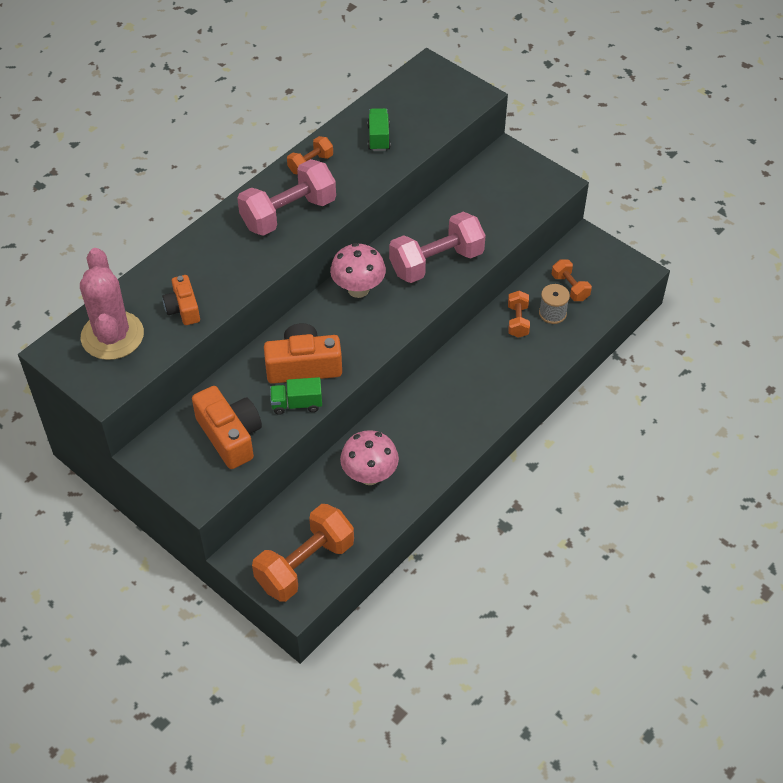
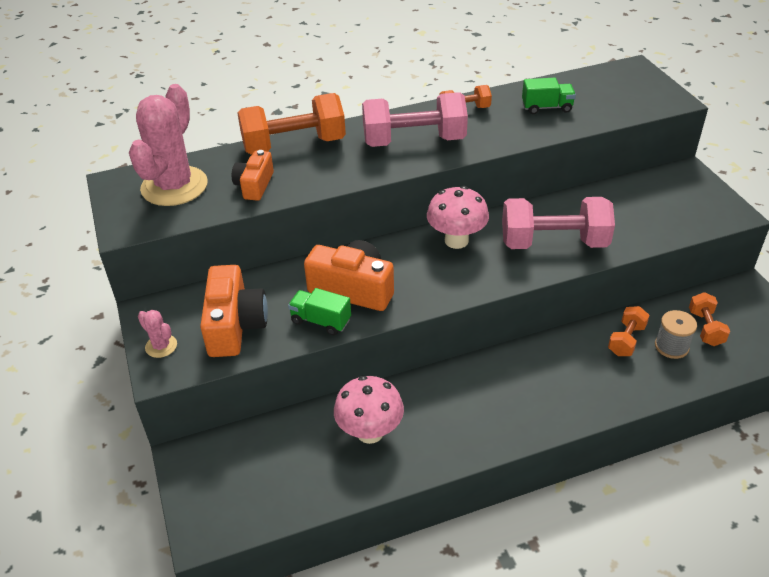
camera: 30 degrees right, 10 degrees down
(183, 477) = (161, 346): none -> pink cactus
(305, 565) = (240, 496): orange dumbbell -> orange dumbbell (294, 145)
(378, 138) = (547, 107): green truck -> green truck turned 60 degrees clockwise

